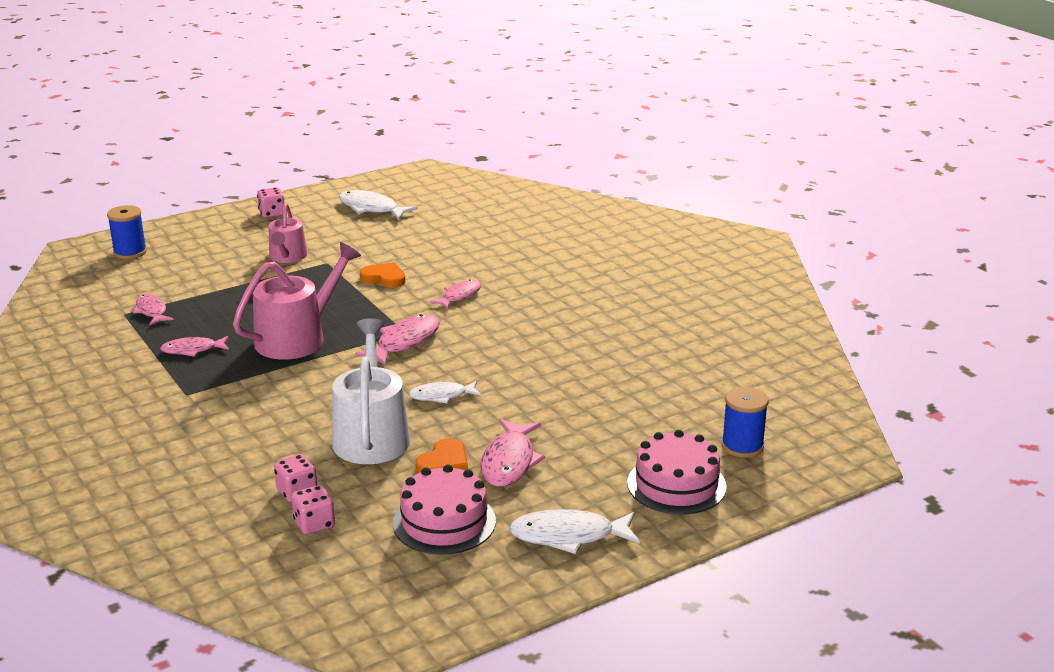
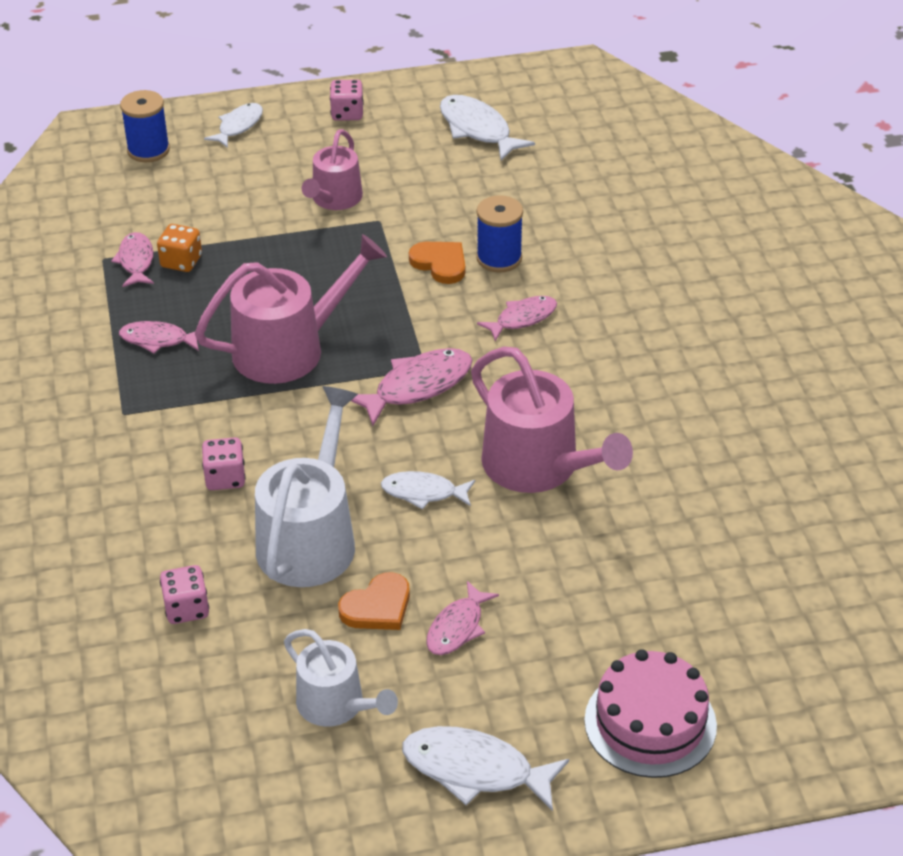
camera: 20 degrees right, 15 degrees up
(188, 306) = (181, 261): none -> orange dice
(193, 231) = (238, 126): none -> white fish
(314, 524) = (185, 665): pink dice -> pink dice (225, 478)
(444, 522) = (336, 705): pink cake -> white watering can
(509, 462) = (457, 627): pink fish -> pink fish, size x0.65
(516, 368) = (538, 466): none -> pink watering can
(742, 446) = (769, 680): blue spool -> blue spool (499, 258)

